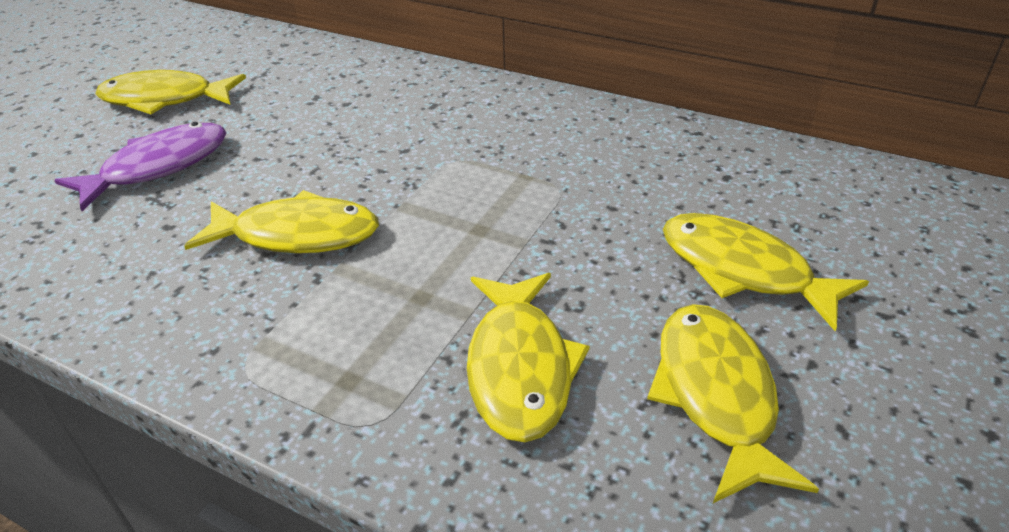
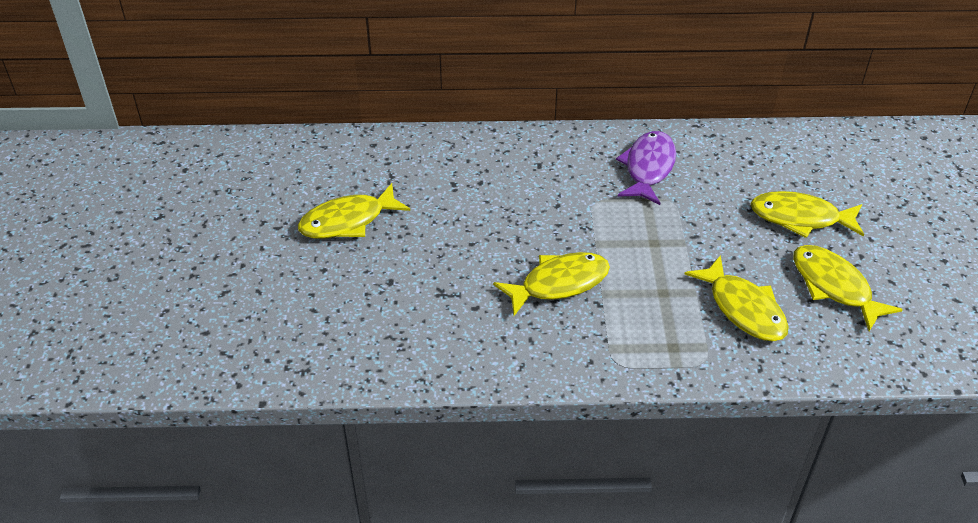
camera: 30 degrees left, 5 degrees up
(159, 167) = (416, 272): purple fish -> purple fish (648, 168)

